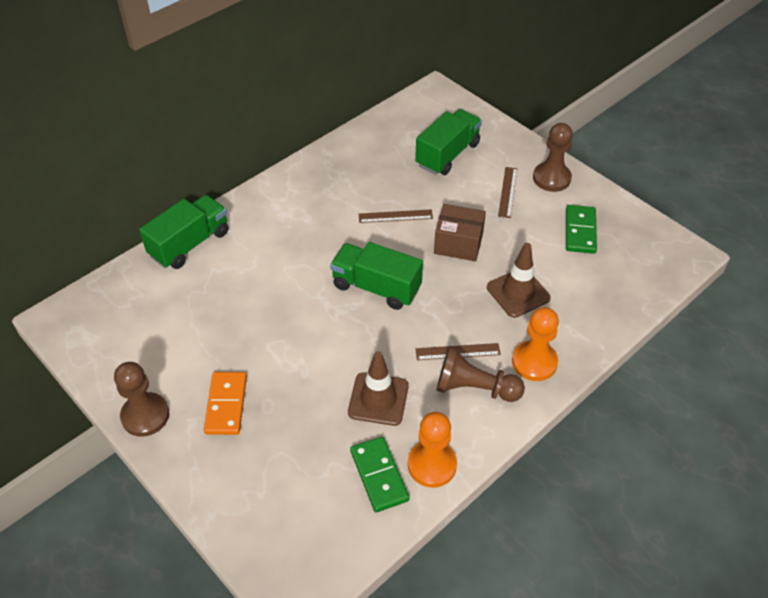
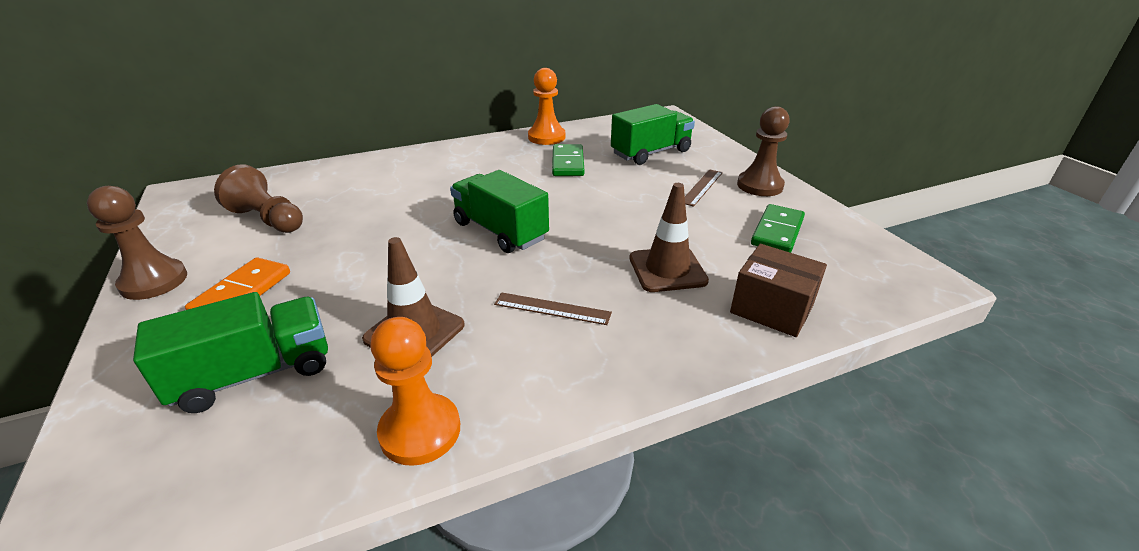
camera: 20 degrees right, 15 degrees down
(190, 244) = (350, 167): green truck -> green truck (255, 374)
(379, 475) = (337, 422): green domino -> green domino (567, 163)
(395, 216) = (565, 183): brown ruler -> none
(458, 243) = (619, 215): brown box -> brown box (772, 308)
(474, 388) = (548, 353): brown pawn -> brown pawn (268, 219)
(534, 362) = (651, 344): orange pawn -> orange pawn (546, 137)

